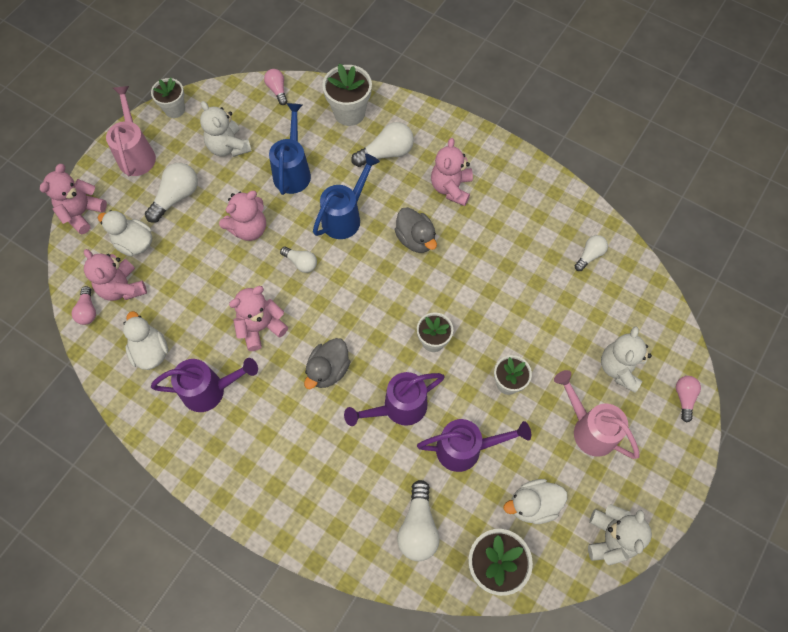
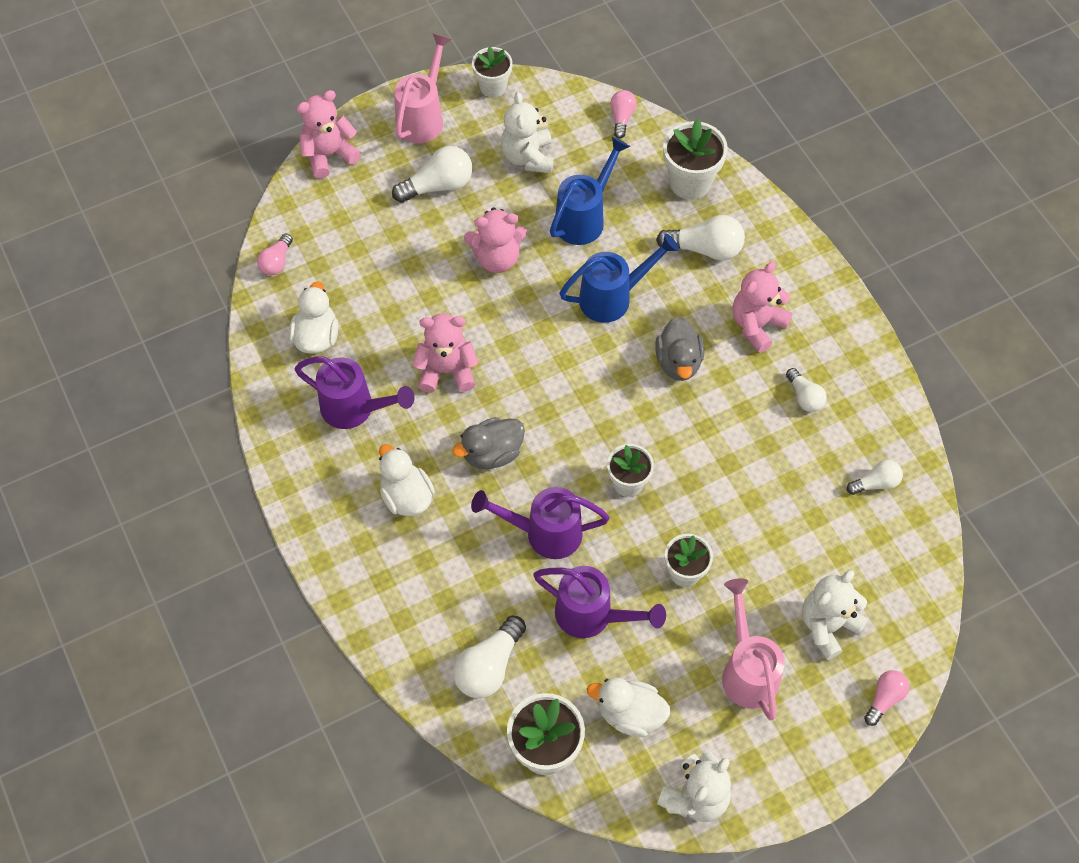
camera: 30 degrees right, 5 degrees down
(122, 288) = (326, 255): pink teddy bear -> none
(134, 243) = (365, 214): white duck -> white duck (406, 496)
(301, 263) = (532, 324): white light bulb -> white light bulb (804, 397)

